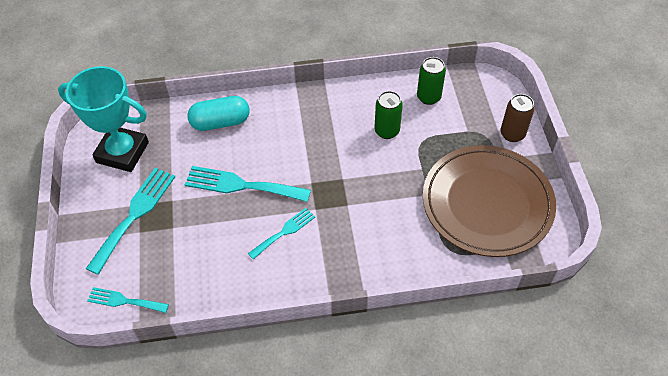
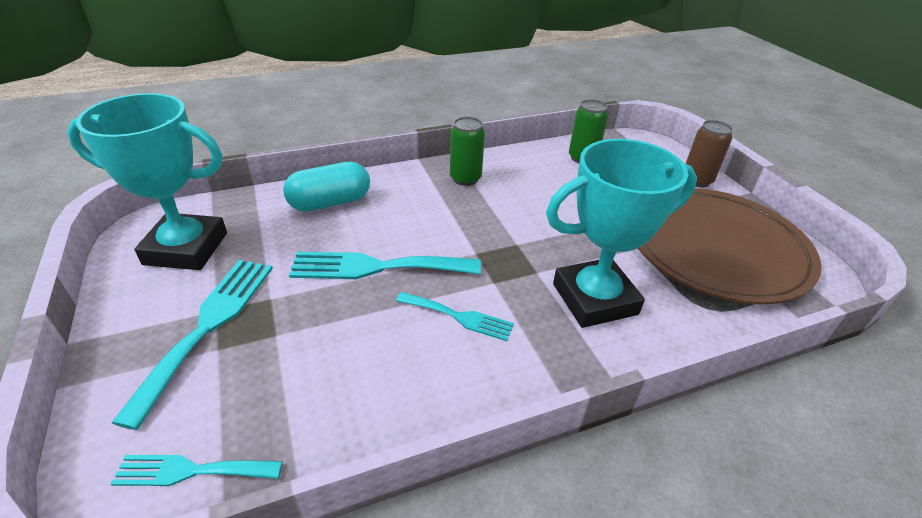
camera: 15 degrees left, 15 degrees down
(284, 232) = (459, 317): turquoise fork -> turquoise fork turned 75 degrees clockwise
(377, 232) = (594, 299): none -> turquoise trophy
(387, 131) = (550, 191): green can -> green can (465, 179)

